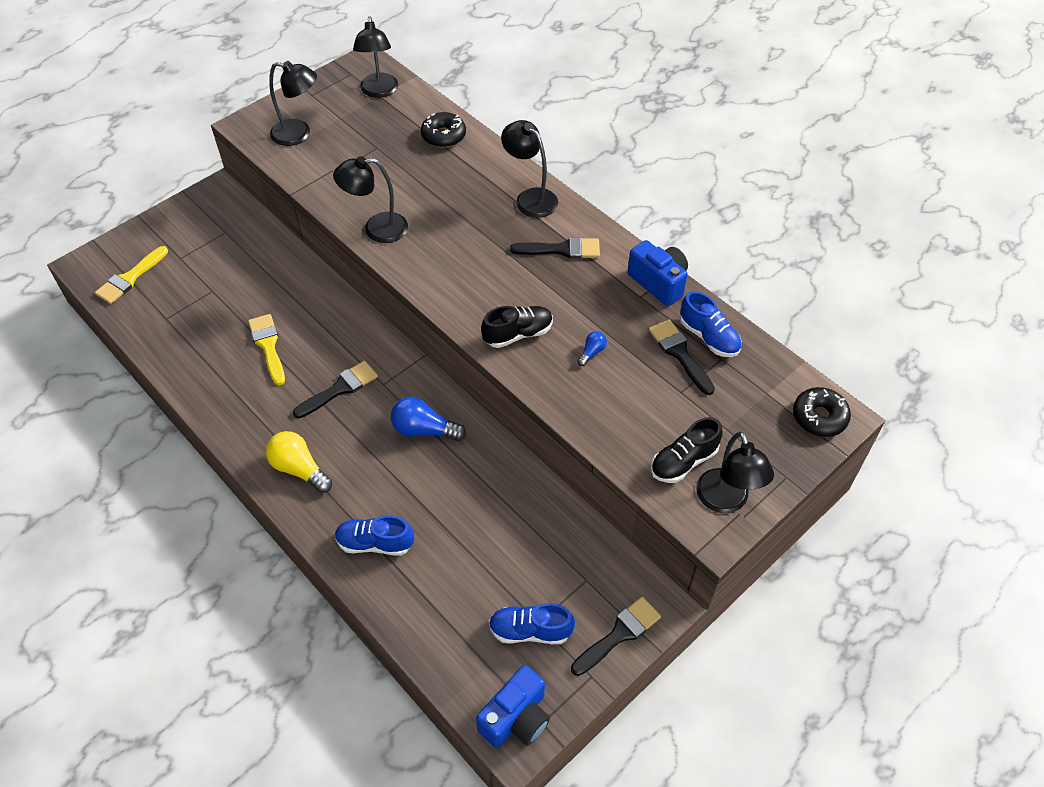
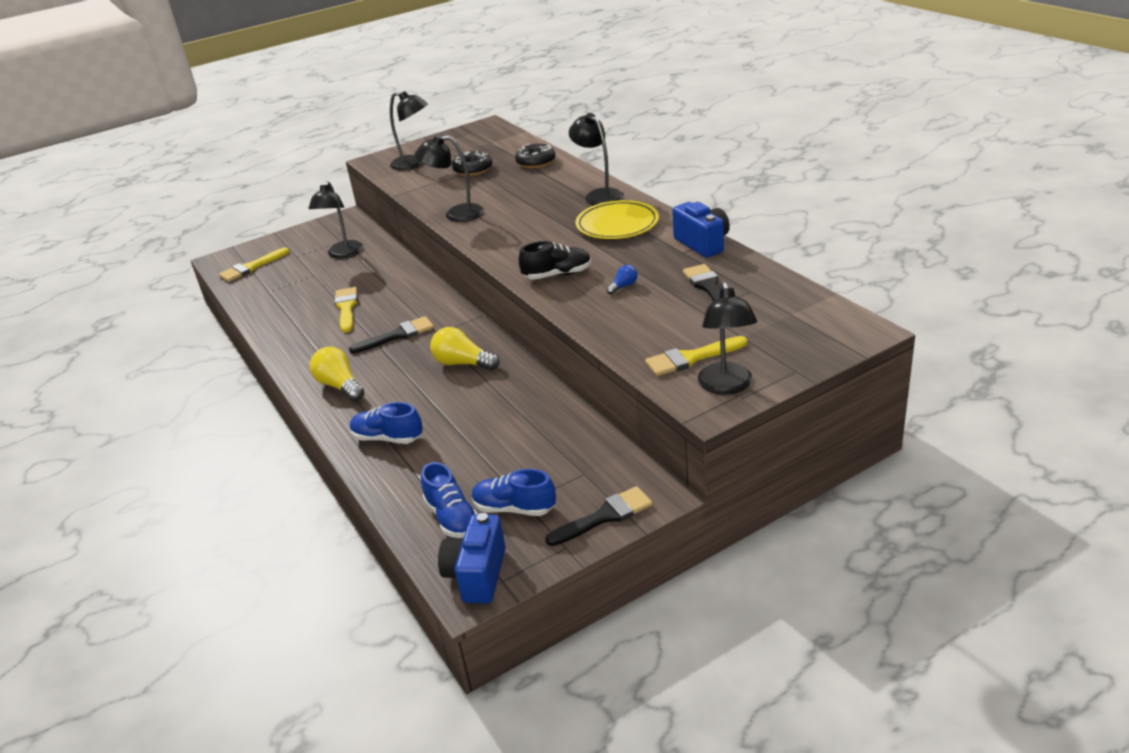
camera: 15 degrees right, 20 degrees down
(379, 91) = (491, 140): black lamp -> black lamp (343, 254)
(424, 430) = (463, 363): blue light bulb -> yellow light bulb
(516, 718) = (477, 575): blue camera -> blue camera turned 135 degrees clockwise
(562, 249) = (617, 224): black brush -> yellow plate
(683, 461) = (691, 358): black shoe -> yellow brush
(709, 337) = (742, 277): blue shoe -> blue shoe (452, 518)
(819, 417) = (842, 331): black donut -> black donut (473, 170)

